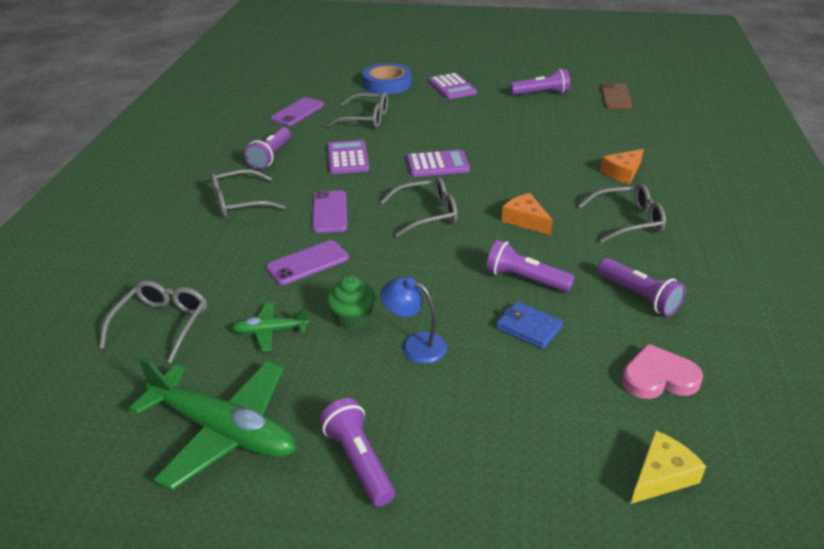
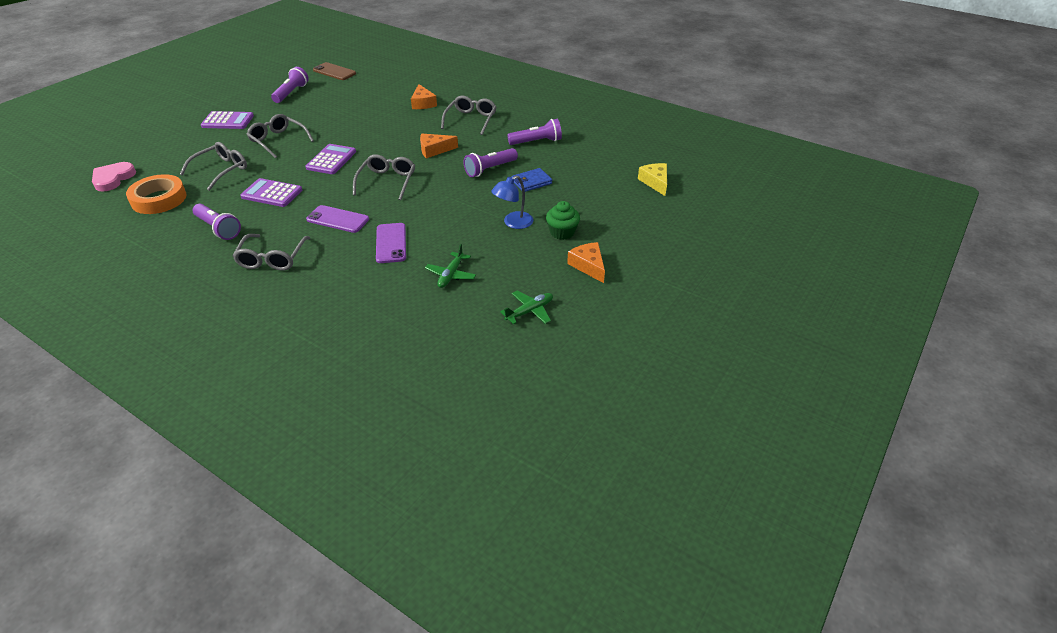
camera: 65 degrees left, 5 degrees up
(161, 324) = (398, 324): grey glasses -> grey glasses (278, 141)
(224, 431) = (530, 311): green plane -> green plane, size x0.48
(297, 112) = (159, 199): purple phone -> orange tape
(352, 318) = (468, 239): green cupcake -> green cupcake (562, 232)
(359, 461) = (588, 266): purple flashlight -> orange cheese
(387, 84) = (176, 145): blue tape -> none
(658, 377) = (597, 160): pink heart -> pink heart (113, 179)

